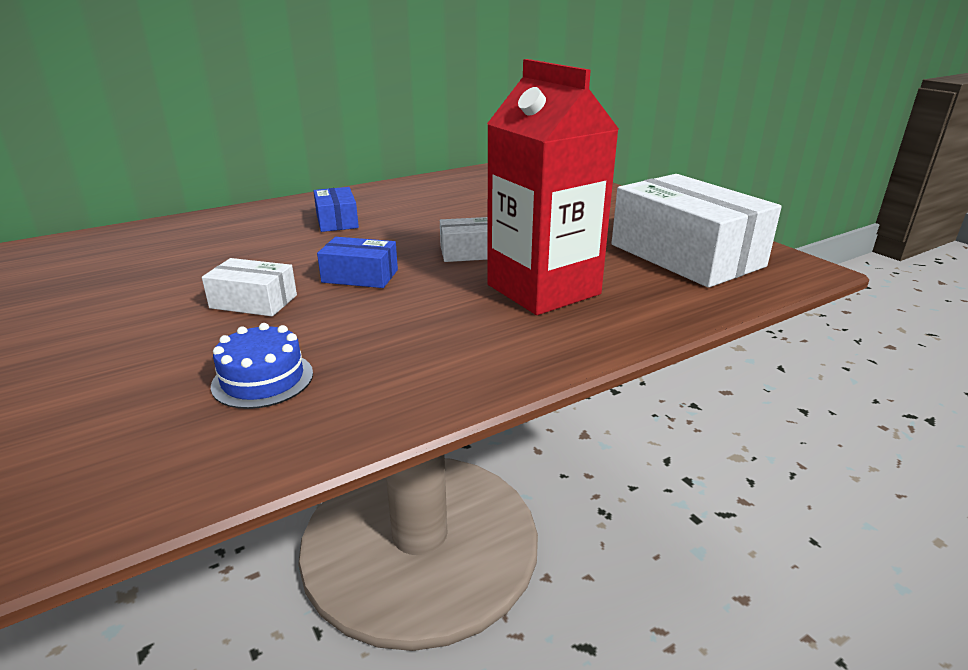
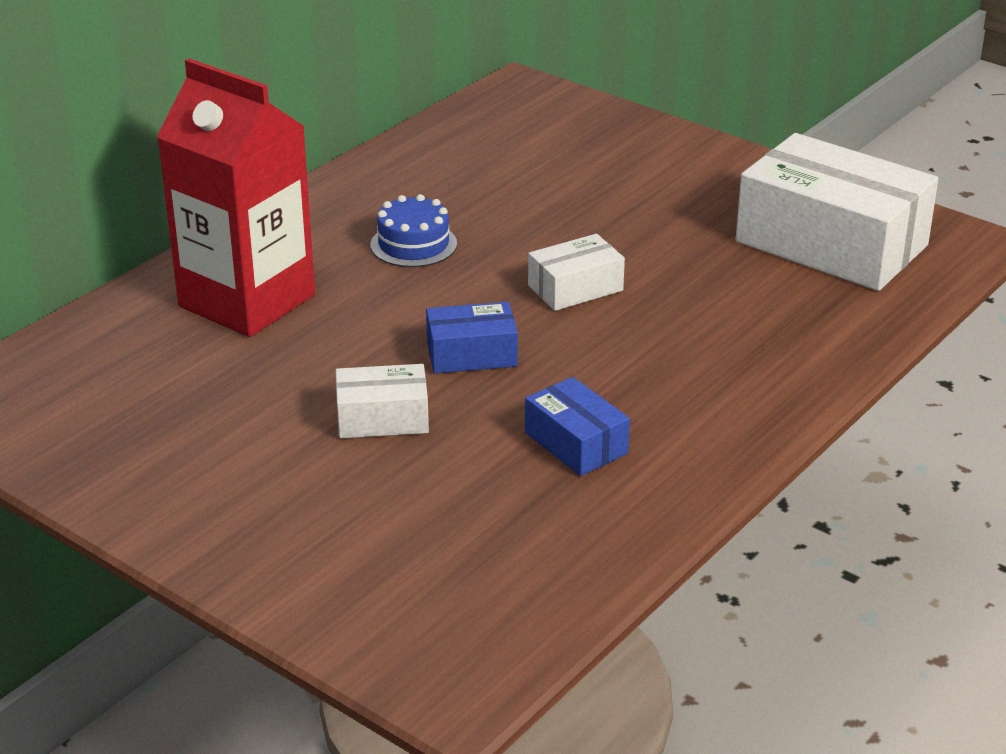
camera: 20 degrees left, 5 degrees up
(263, 379) = (503, 508): blue cake -> blue cake (413, 244)
(337, 221) = (345, 265): blue box -> blue box (576, 443)
(543, 289) = (702, 331): red carton -> red carton (247, 301)

